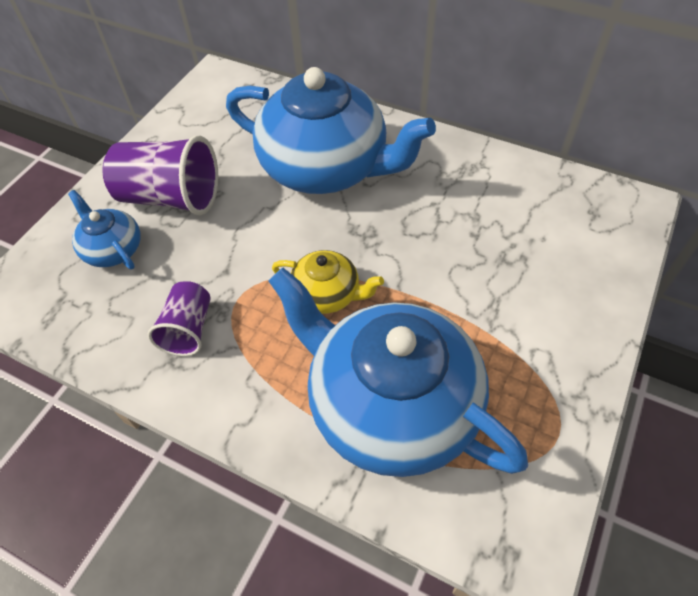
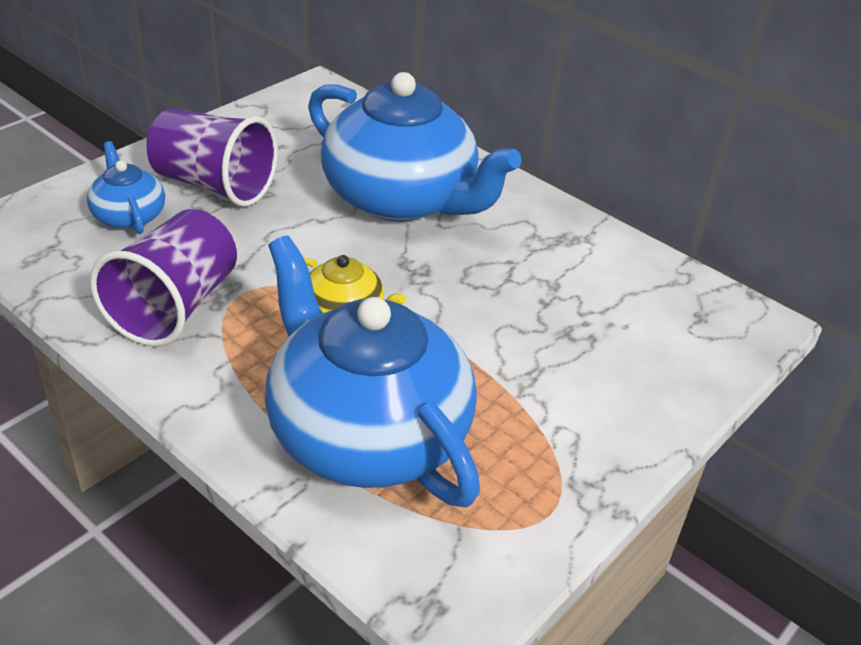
camera: 10 degrees right, 15 degrees down
(188, 329) = (175, 306): purple cup -> purple cup, size x1.70

